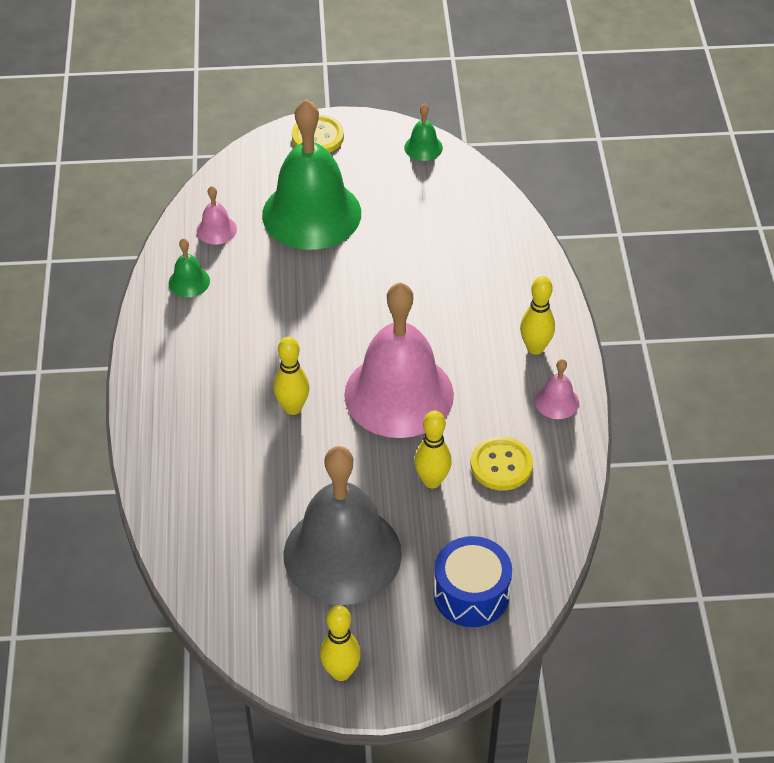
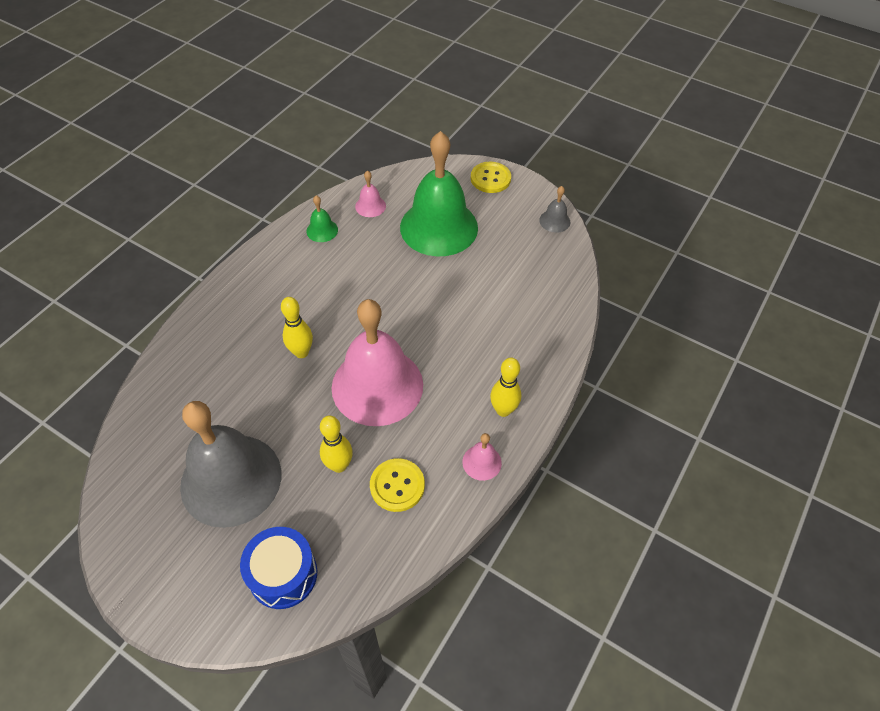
camera: 35 degrees right, 5 degrees up
(341, 672) = (144, 570): yellow bowling pin -> none
(423, 147) = (554, 221): green bell -> grey bell

